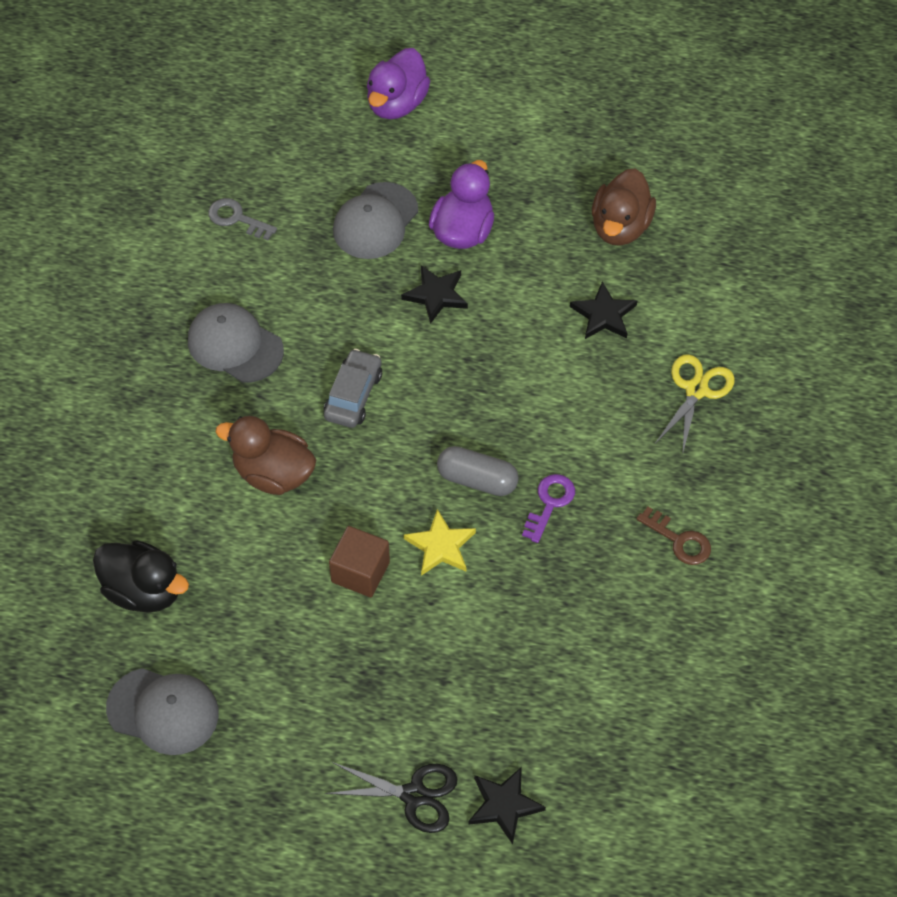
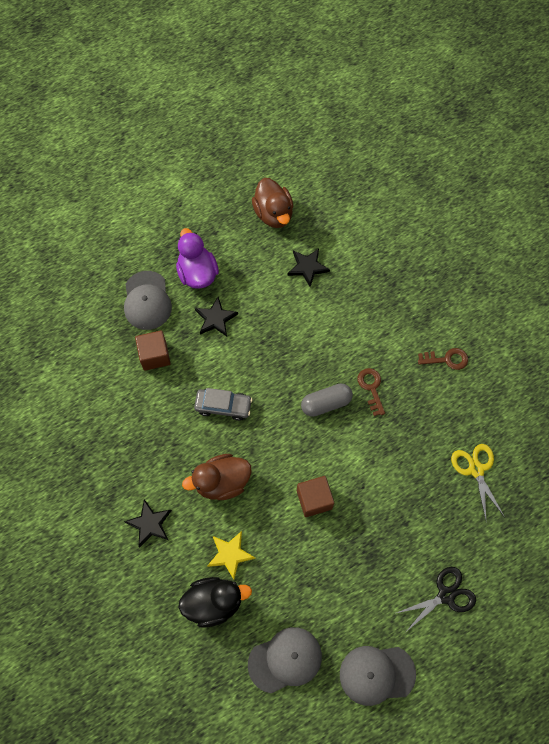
camera: 40 degrees left, 10 degrees up
(235, 345) = (136, 426): grey cap -> grey cap (376, 674)
(237, 219) = (70, 353): grey key -> none
(327, 286) = (154, 355): none -> brown cube
(353, 395) = (223, 406): grey car -> grey car turned 120 degrees clockwise
(397, 104) = (98, 226): purple duck -> none
(440, 546) = (340, 453): yellow star -> yellow star (230, 554)
(504, 805) = (490, 563): black star -> black star (150, 524)
(550, 503) = (371, 388): purple key -> brown key
(696, 390) = (385, 274): yellow scissors -> yellow scissors (476, 469)

